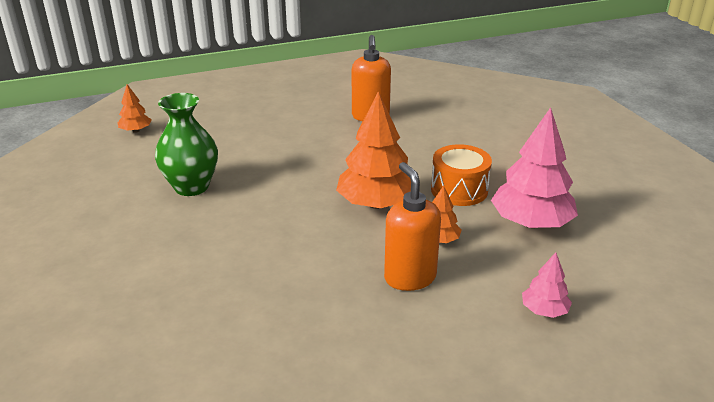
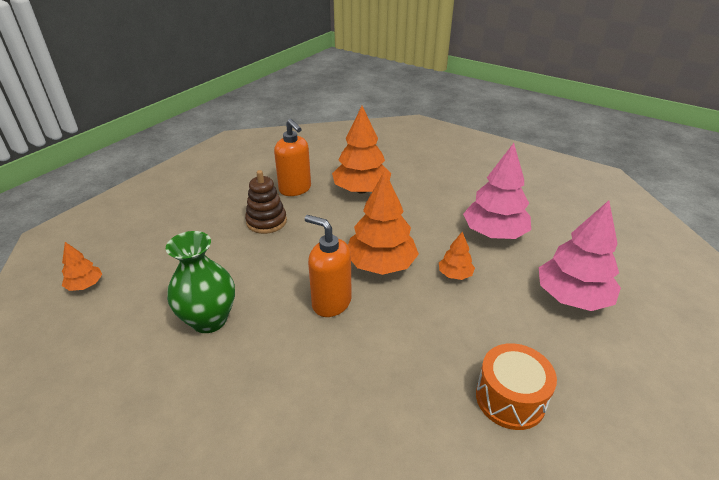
camera: 35 degrees left, 5 degrees up
(314, 134) = (266, 221): none -> brown stacking toy
(409, 277) = (470, 316): orange soap dispenser -> orange soap dispenser (331, 303)
(434, 137) = (361, 190): none -> orange tree
(459, 190) = (424, 227): orange drum -> orange drum (510, 398)
(544, 310) = (572, 297): pink tree -> pink tree, size x2.03

